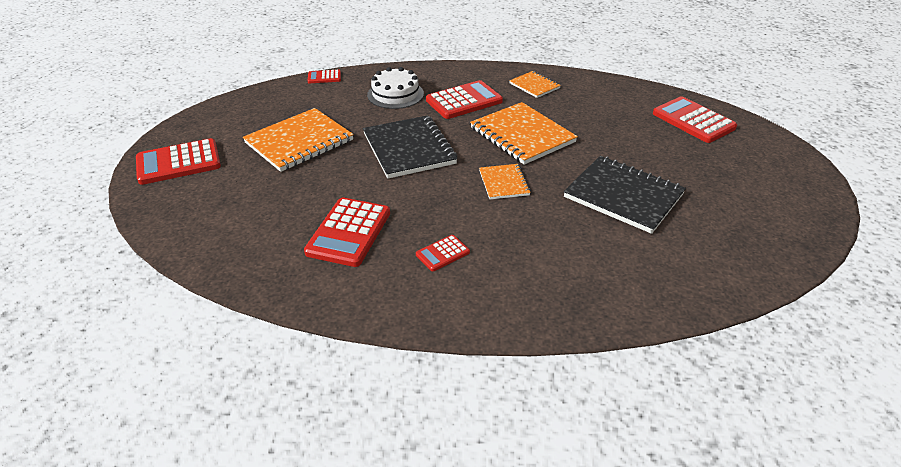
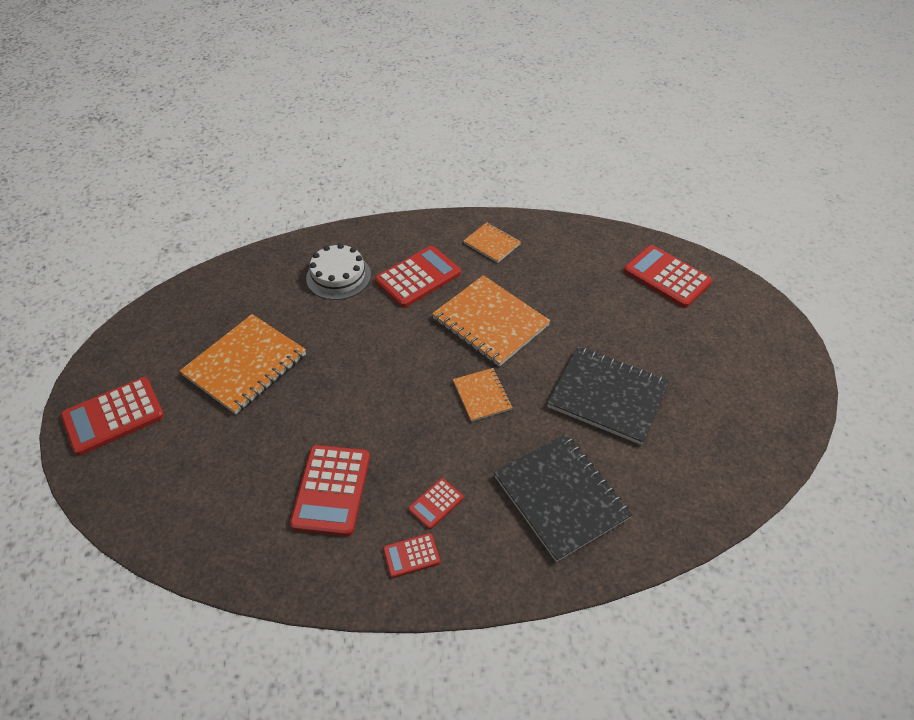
camera: 10 degrees left, 10 degrees up
(324, 77) = (250, 258): red calculator -> red calculator (411, 556)
(409, 149) = (371, 359): black notebook -> black notebook (560, 497)

